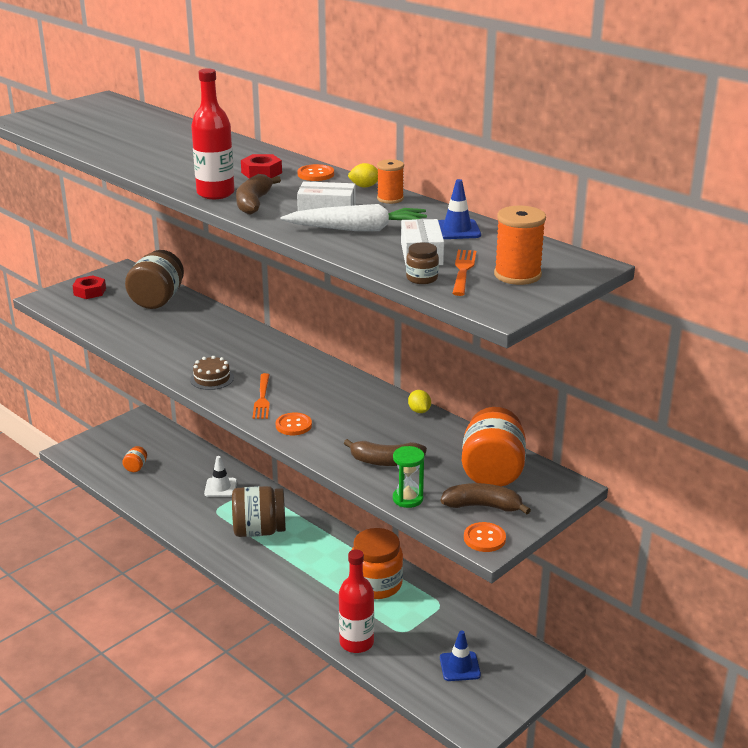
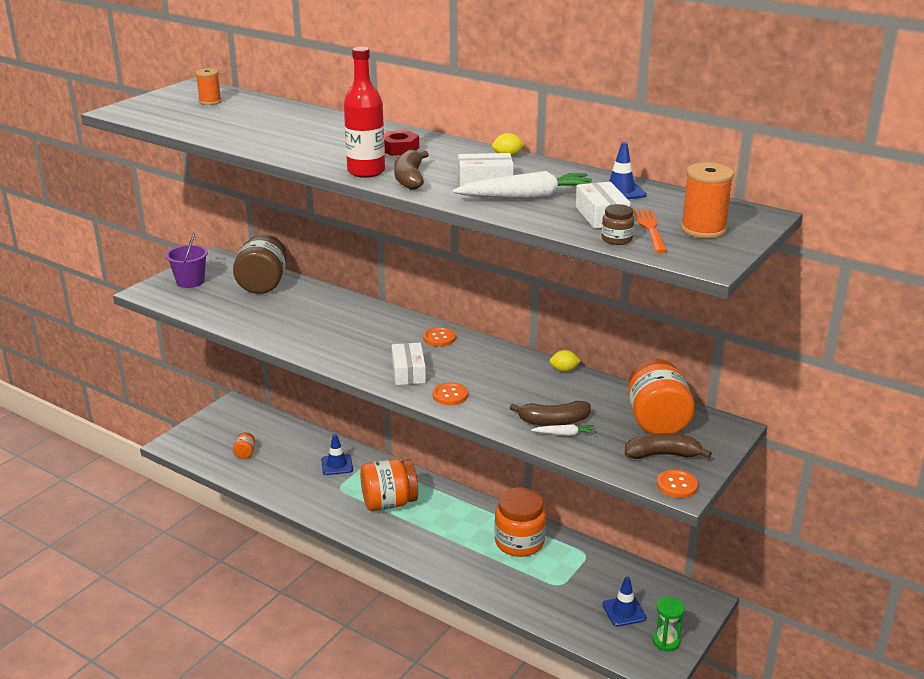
camera: 10 degrees left, 0 degrees up
(90, 292) = (190, 281): red nut -> purple bucket
(212, 378) = (350, 357): brown cake -> none
(220, 487) = (337, 465): white traffic cone -> blue traffic cone
(259, 531) = (389, 503): brown jar -> orange jar
(262, 398) = (408, 372): orange fork -> white box
(315, 174) = (453, 147): orange button -> orange button (439, 338)
(356, 643) = (519, 601): red bottle -> none
(390, 199) = (539, 166): orange spool -> orange spool (210, 101)
(391, 475) = (564, 434): none -> white carrot
(407, 499) = (589, 455): green hourglass -> green hourglass (666, 641)
(419, 411) = (564, 370): yellow lemon -> yellow lemon turned 60 degrees counterclockwise

